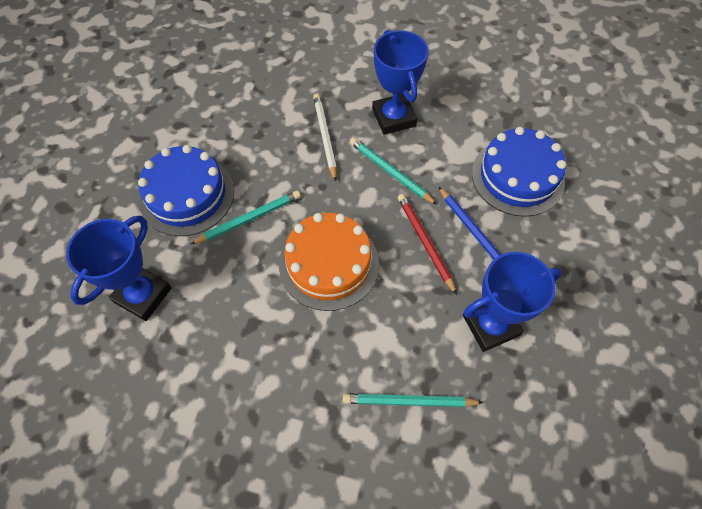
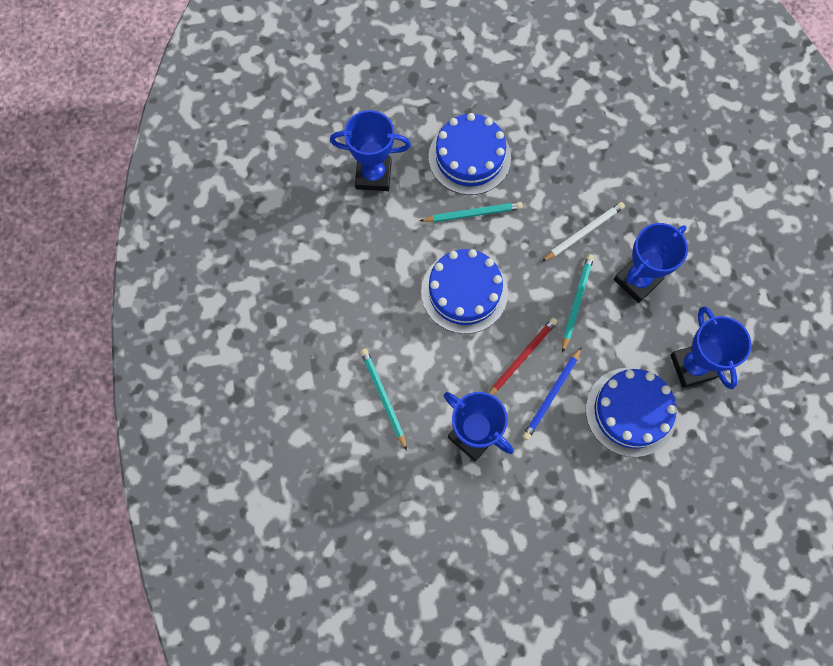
camera: 65 degrees right, 10 degrees up
(249, 219) = (473, 213): turquoise pencil -> turquoise pencil turned 45 degrees counterclockwise
(329, 264) = (464, 292): orange cake -> blue cake
(493, 114) = (692, 366): none -> blue trophy

